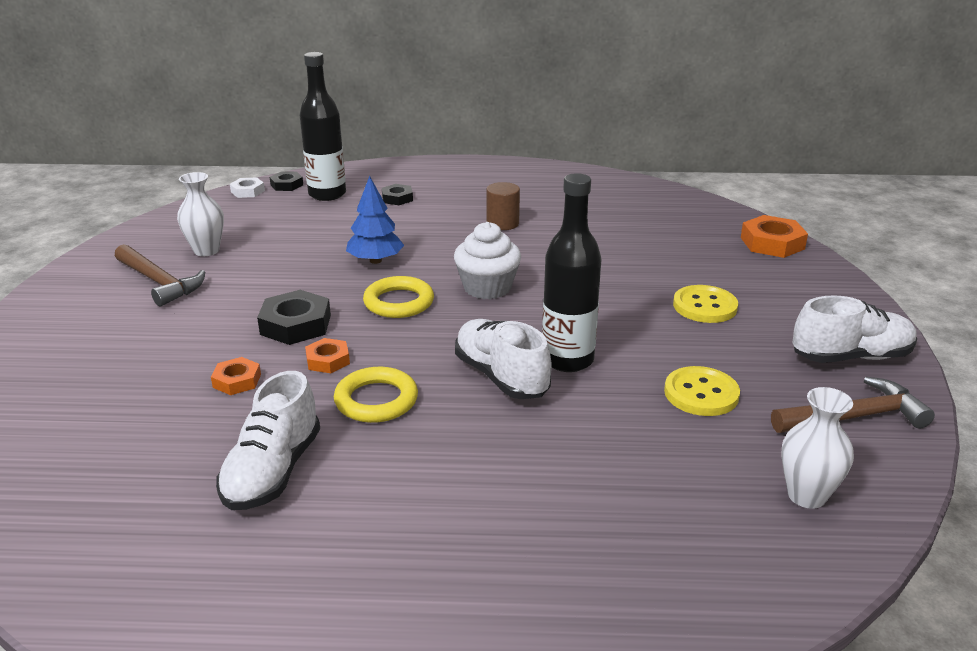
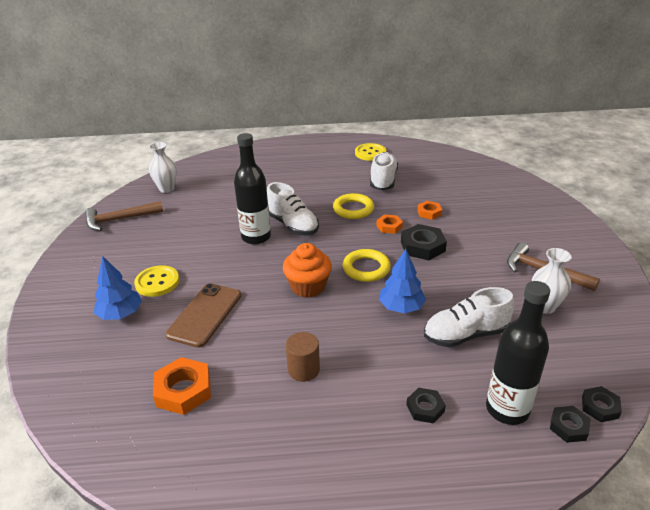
camera: 175 degrees right, 5 degrees up
(247, 191) = (600, 407): white nut -> black nut
(487, 287) = (308, 286): white cupcake -> orange cupcake
(621, 269) = (205, 315): none -> brown phone
(701, 394) = (189, 225): yellow button -> yellow button (370, 153)
(731, 276) = (120, 314): none -> blue tree
(772, 243) = (56, 361): orange nut -> orange nut (183, 390)
(851, 357) = (91, 252): white shoe -> white shoe (465, 334)

